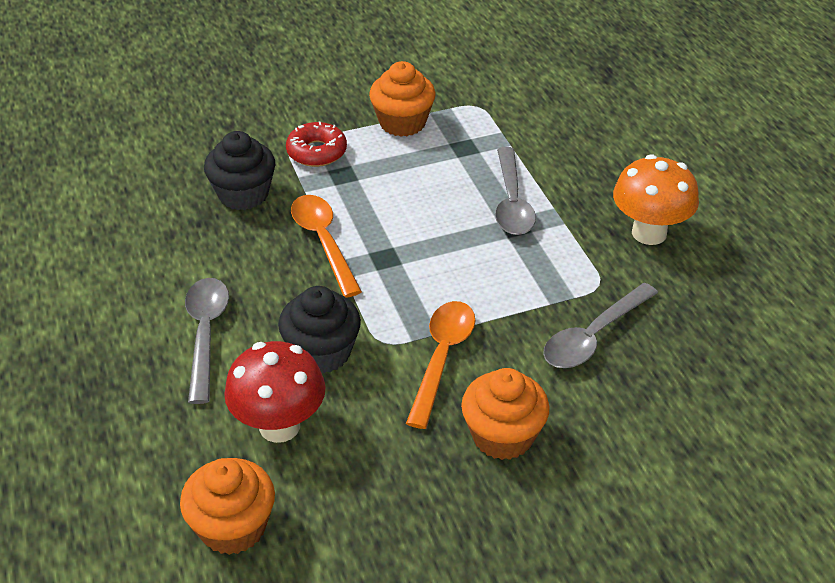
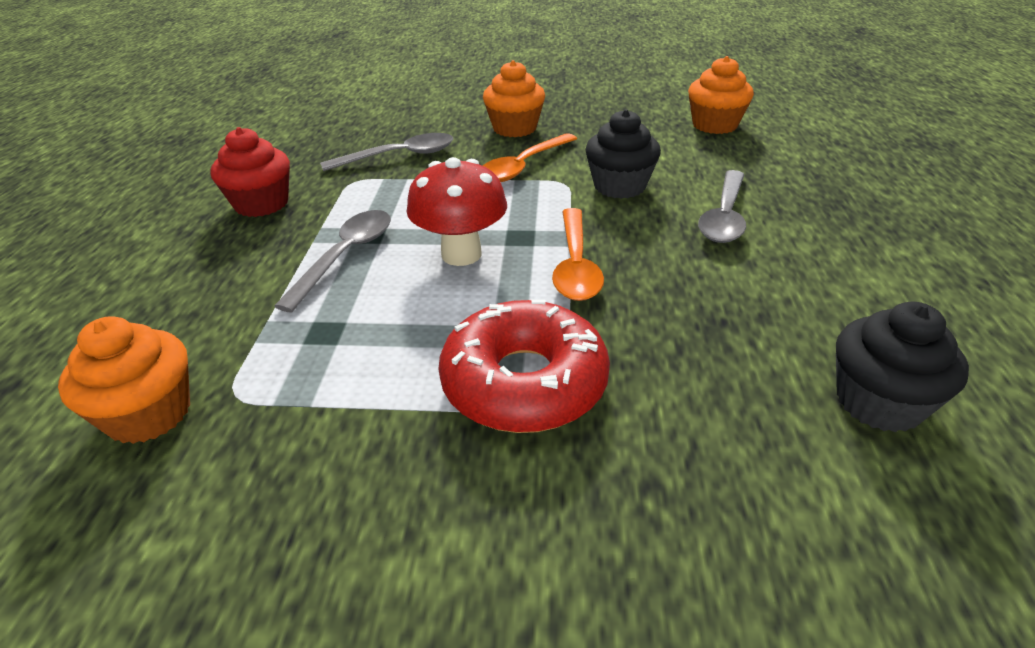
camera: 155 degrees left, 5 degrees down
(243, 194) = (655, 345): black cupcake -> black cupcake (879, 402)
(279, 426) = (670, 156): red mushroom -> red mushroom (461, 254)
(316, 152) = (524, 382): red donut -> red donut, size x1.71
(402, 123) = (365, 397): orange cupcake -> orange cupcake (149, 414)
(649, 233) = (261, 204): orange mushroom -> red cupcake

